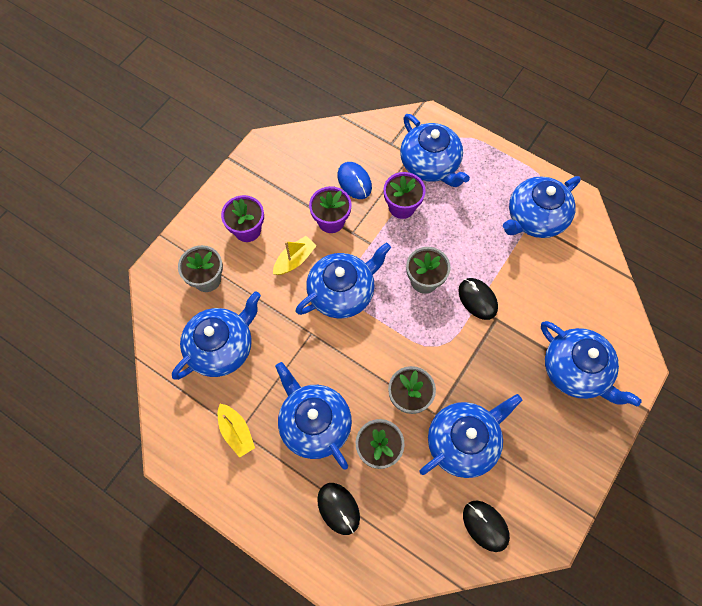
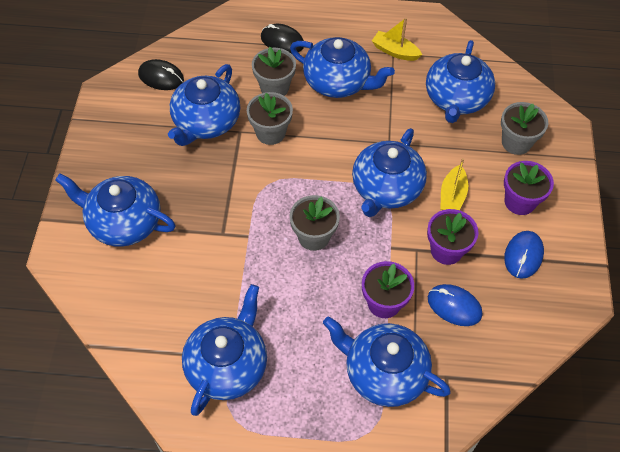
camera: 150 degrees right, 10 degrees down
(279, 191) = (523, 255): none -> blue mouse
(477, 299) = (250, 243): black mouse -> none

